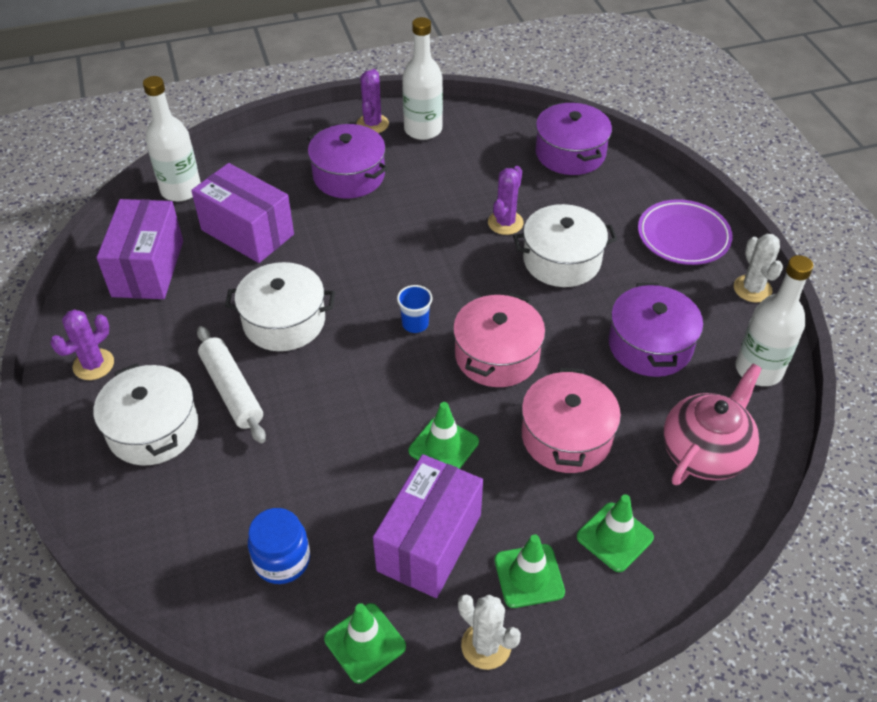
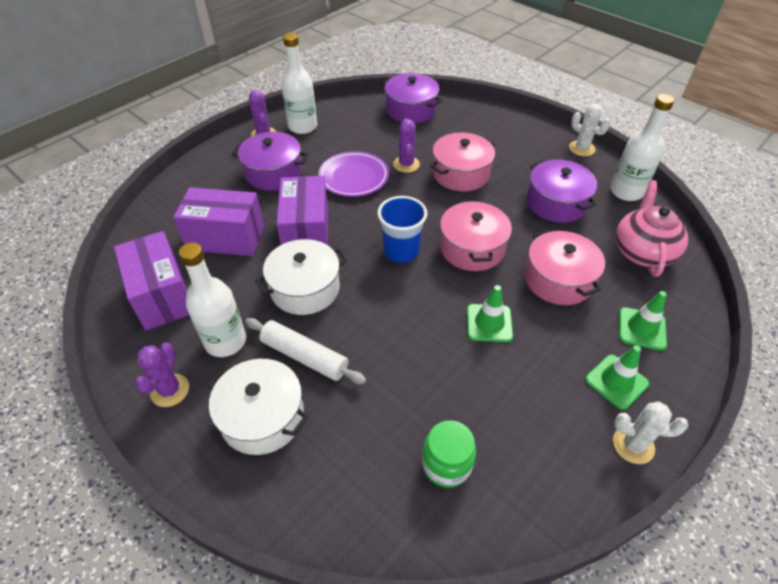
camera: 30 degrees left, 0 degrees up
(181, 190) = (147, 228): white bottle -> white bottle (225, 341)
(282, 560) = (446, 464): blue jar -> green jar
(365, 643) = (556, 492): green traffic cone -> none
(415, 324) = (401, 251): blue cup -> blue cup, size x1.70
(429, 542) = (536, 393): purple box -> purple box (306, 232)
(561, 260) = (460, 174): white pot -> pink pot
(683, 236) = (518, 134): purple plate -> purple plate (354, 177)

